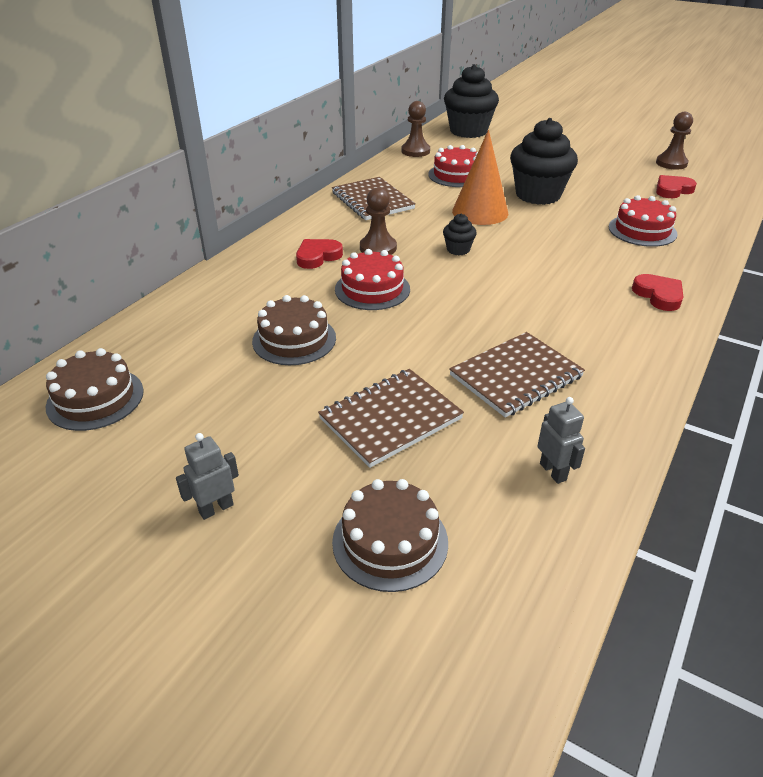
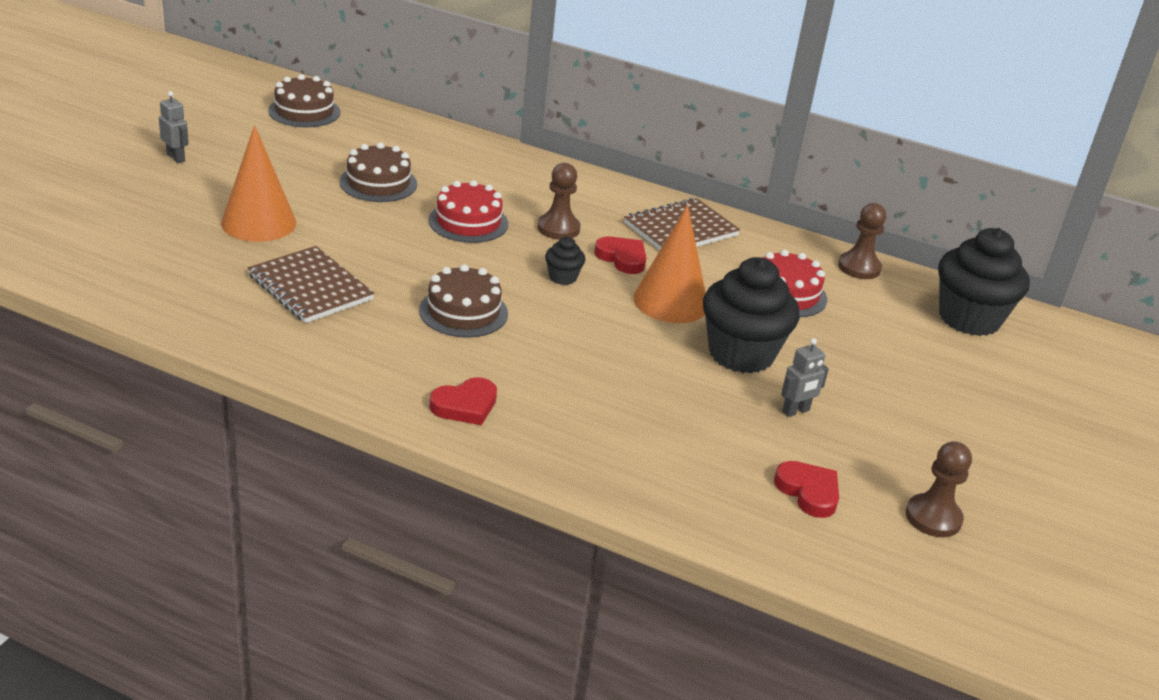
camera: 80 degrees right, 5 degrees down
(317, 256) = (533, 195): red heart -> red heart (622, 258)
(390, 419) = (258, 223): brown notebook -> orange cone
(390, 541) = (124, 217): brown cake -> brown cake (463, 312)
(553, 471) = (175, 290): grey robot -> grey robot (796, 411)
(642, 230) = (646, 428): red cake -> none

